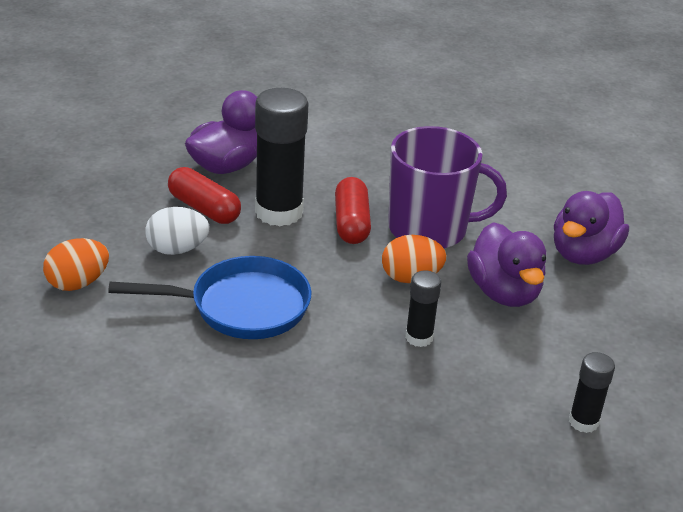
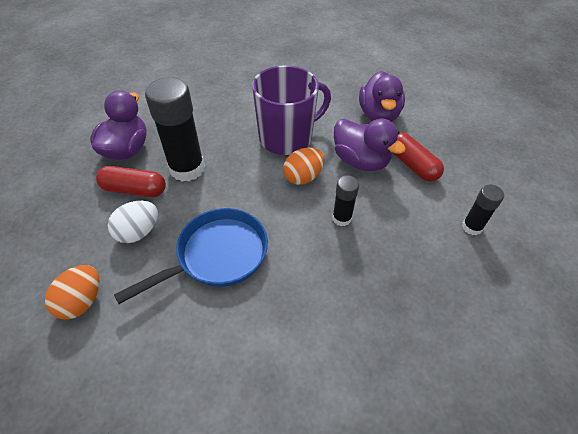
camera: 30 degrees left, 15 degrees up
(351, 223) = (238, 155): red capsule -> red capsule (412, 165)

